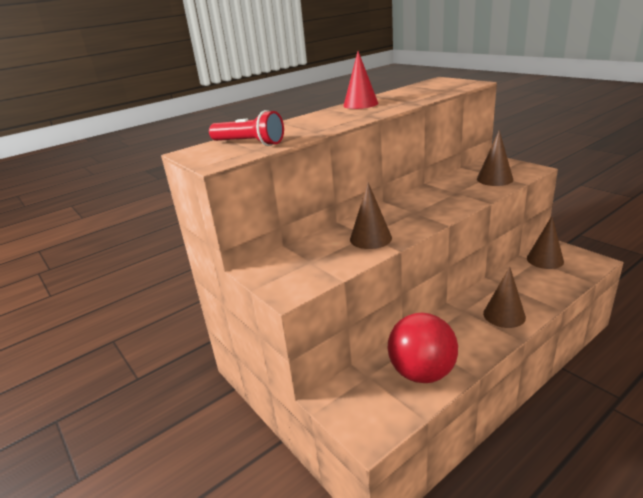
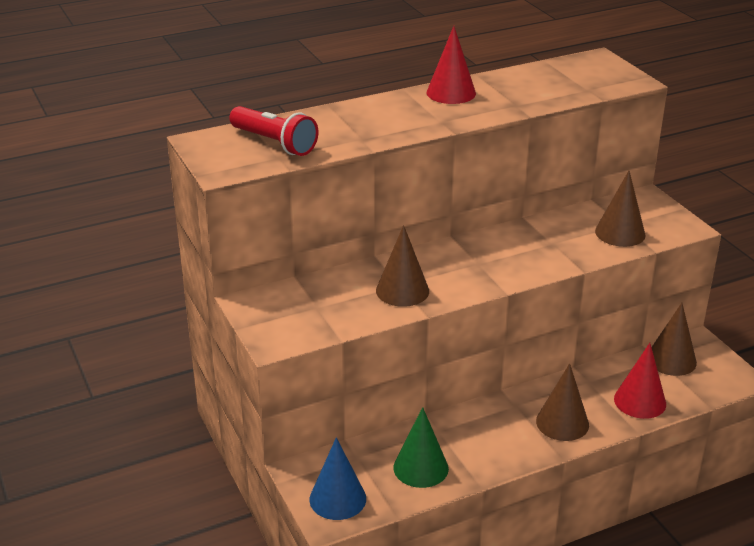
camera: 10 degrees right, 5 degrees up
(368, 416) = (337, 499): none -> blue cone
(422, 373) = (420, 468): red ball -> green cone
(545, 289) = (640, 401): none -> red cone

